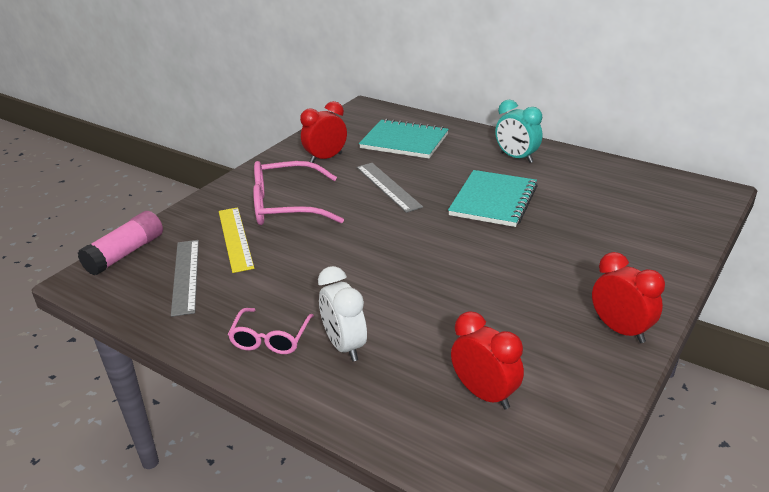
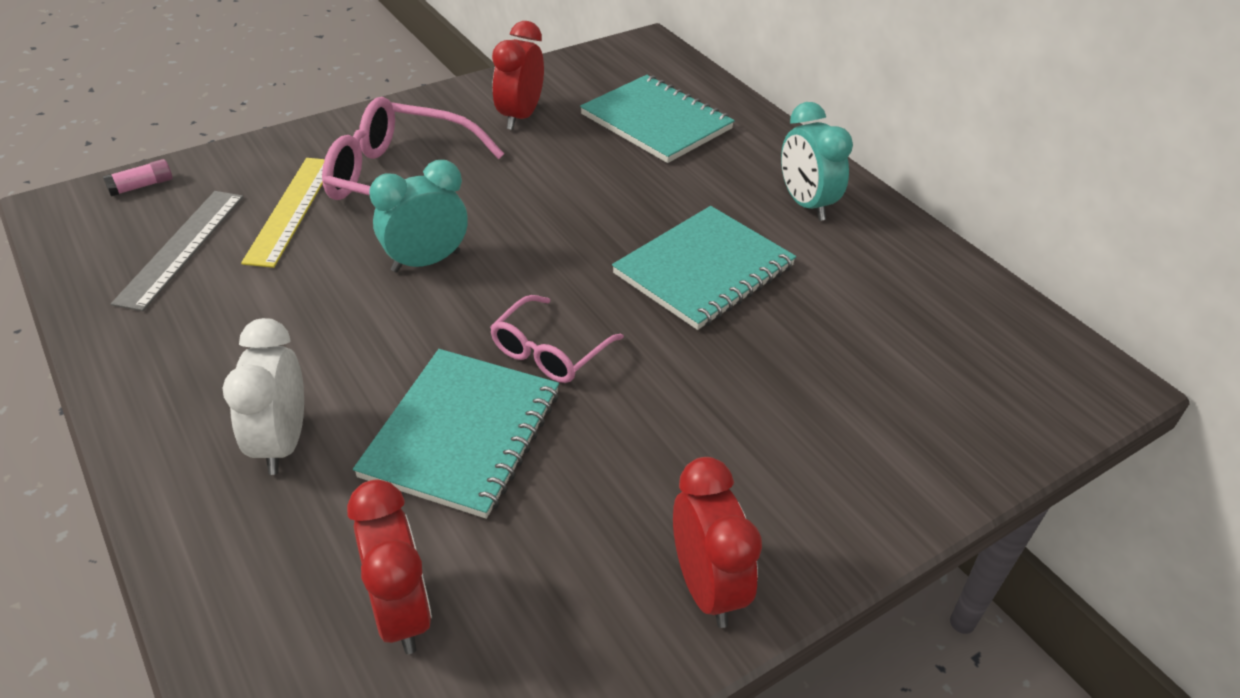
camera: 20 degrees right, 10 degrees up
(125, 253) = (141, 186): pink glue stick -> pink glue stick, size x0.49
(270, 339) = (198, 391): pink glasses -> pink glasses (549, 352)
(326, 158) = (520, 117): red clock -> red clock turned 60 degrees counterclockwise
(341, 240) = (426, 262): none -> turquoise clock
(388, 186) = (567, 193): grey ruler -> none
(439, 309) = (462, 434): none -> turquoise notebook

